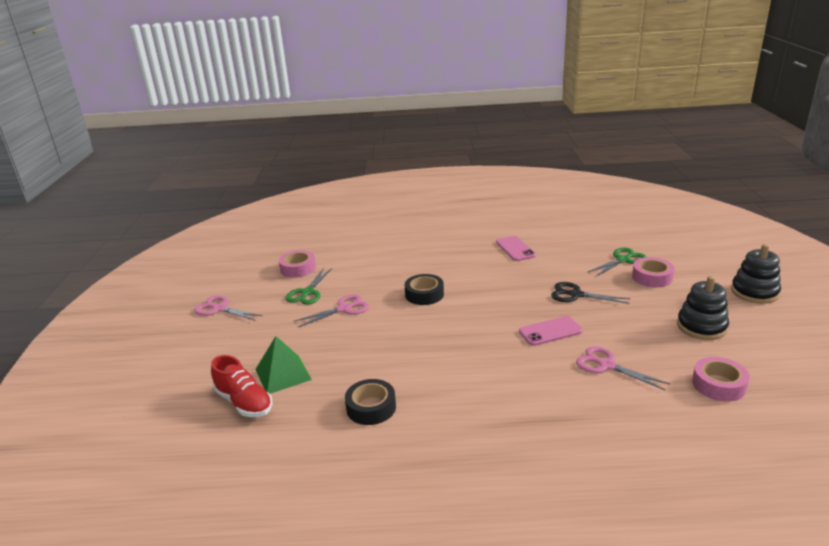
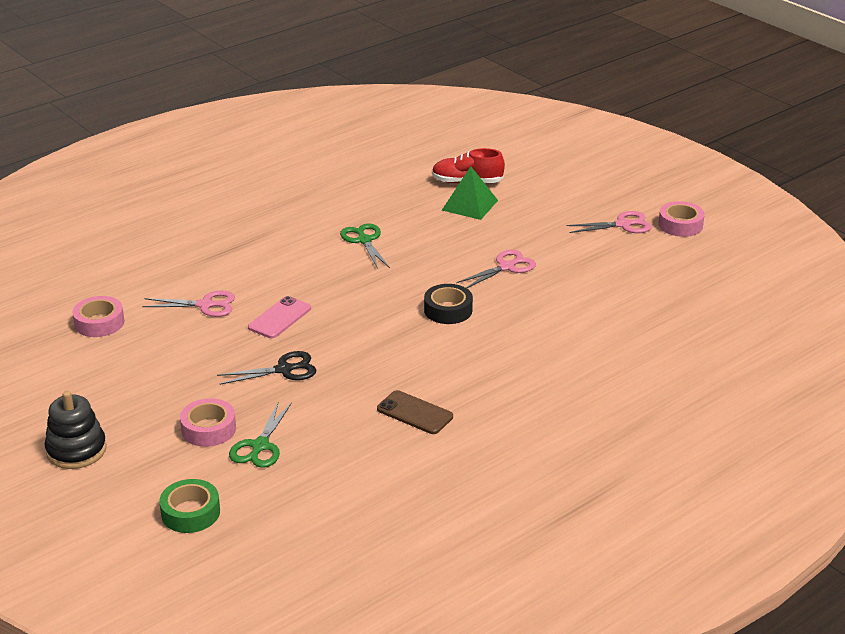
camera: 140 degrees right, 5 degrees up
(298, 268) = (631, 288): pink tape -> pink tape (680, 225)
(307, 292) = (570, 268): green scissors -> green scissors (364, 240)
(344, 309) = (506, 267): pink scissors -> pink scissors turned 150 degrees counterclockwise
(371, 407) = (369, 211): black tape -> none
(515, 249) = (415, 413): pink phone -> brown phone
(683, 244) = (190, 513): none -> green tape
(701, 327) = (129, 378): black stacking toy -> none

